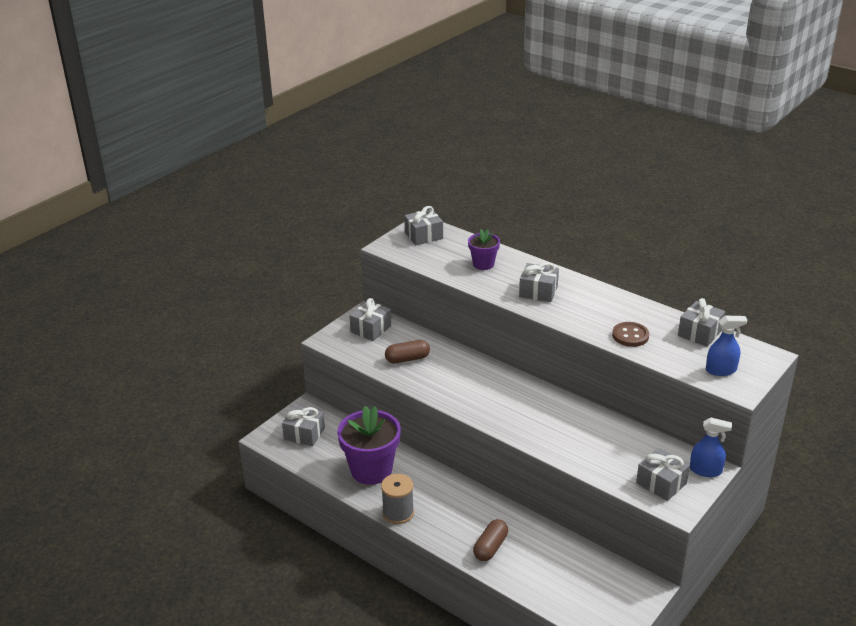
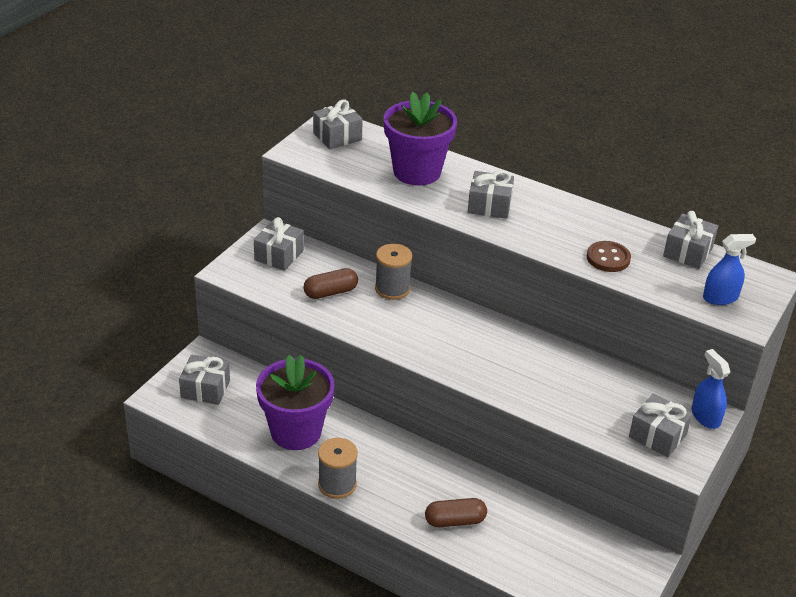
camera: 10 degrees left, 5 degrees up
(458, 358) = (392, 288): none -> grey spool
(483, 264) = (417, 172): purple flower pot -> purple flower pot, size x1.83
(490, 547) = (455, 521): brown capsule -> brown capsule turned 60 degrees clockwise
(705, 470) = (705, 417): blue spray bottle -> blue spray bottle turned 120 degrees counterclockwise

